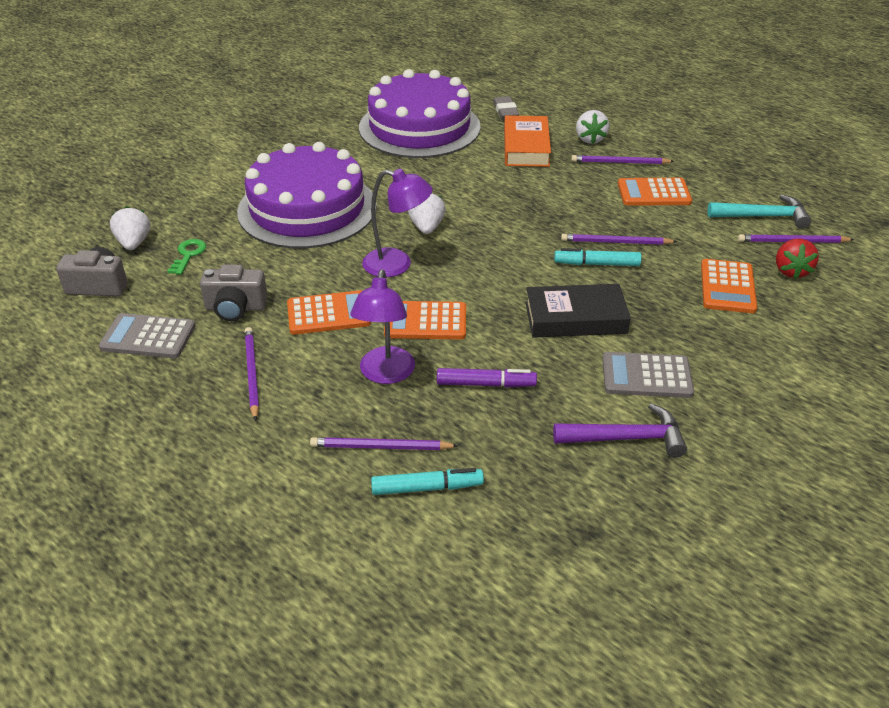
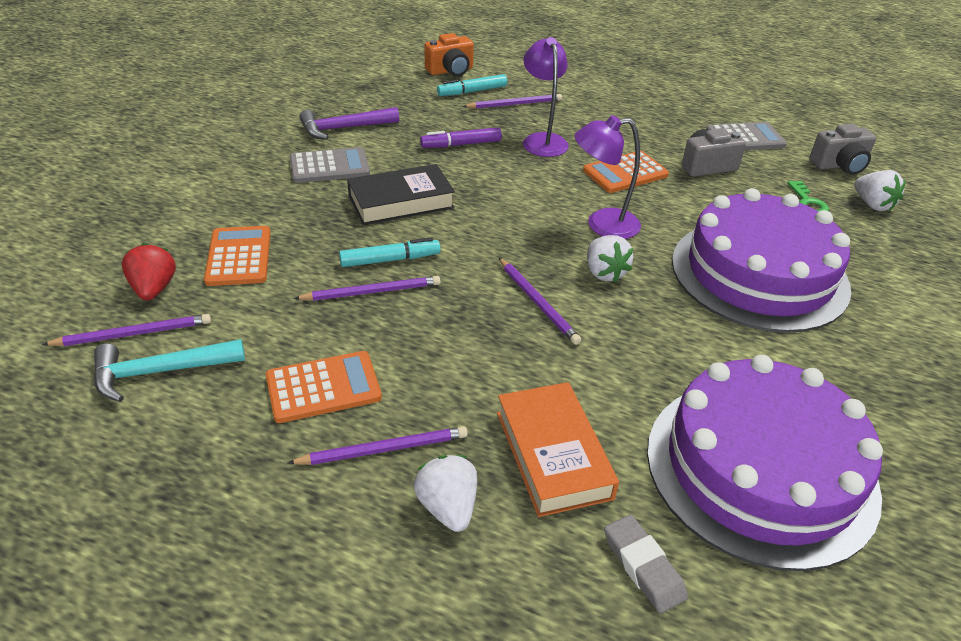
camera: 160 degrees right, 0 degrees up
(252, 373) = (641, 128): purple pencil -> purple pencil (538, 303)
(425, 321) = (537, 179): orange calculator -> none
(437, 552) = (450, 71): none -> orange camera

